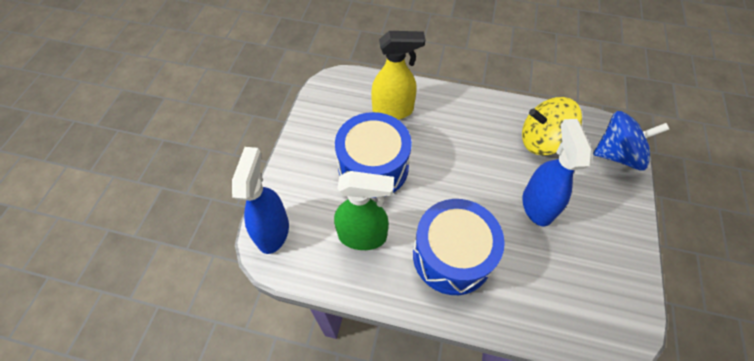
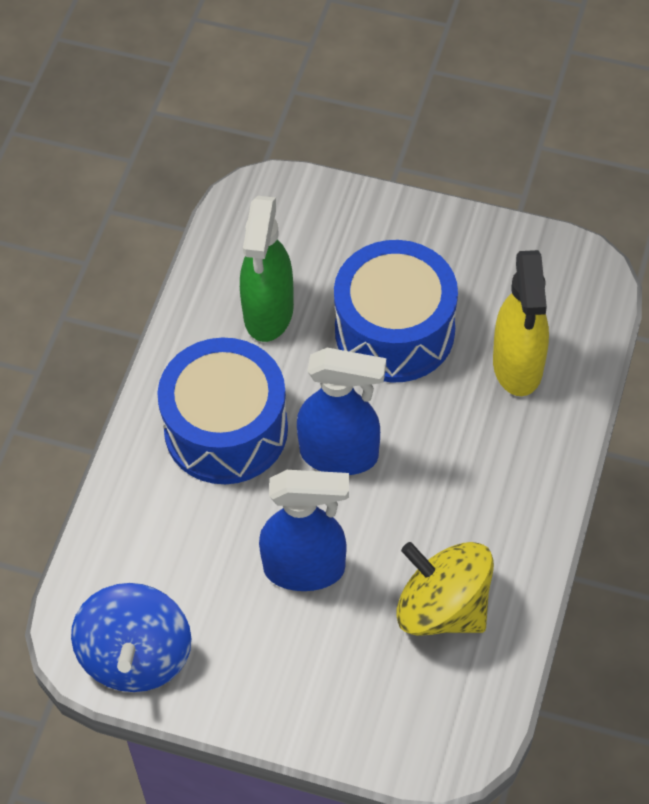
camera: 95 degrees right, 0 degrees up
(273, 231) = (285, 200): blue spray bottle -> blue spray bottle (340, 455)
(542, 140) = (443, 607): yellow spinning top -> yellow spinning top turned 60 degrees counterclockwise
(617, 154) = (406, 735): blue spinning top -> blue spinning top (136, 656)

